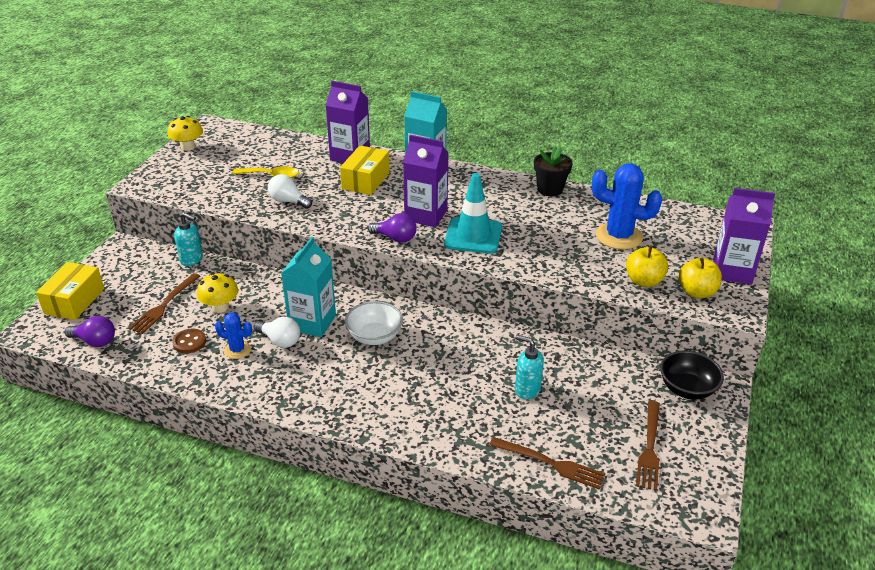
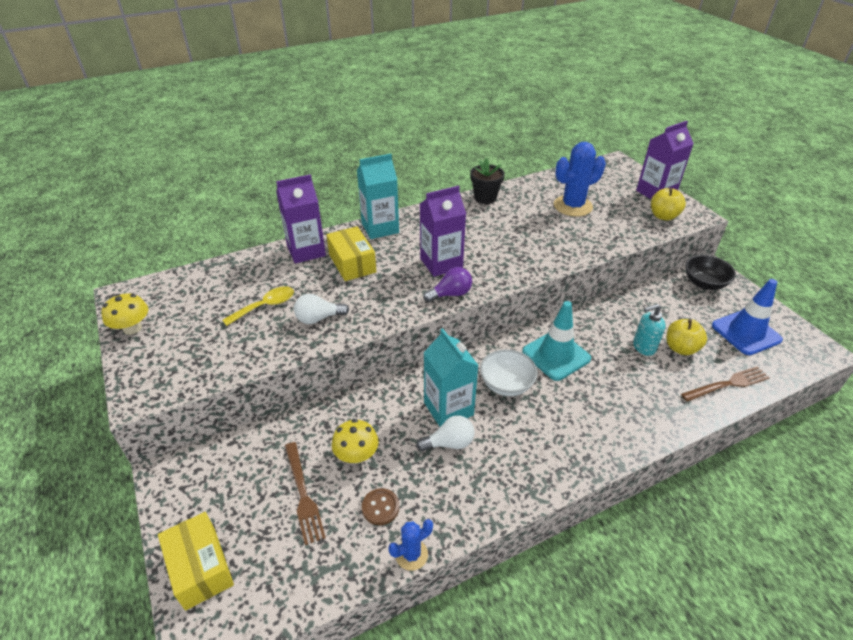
camera: 45 degrees left, 5 degrees up
(95, 341) = (290, 586): purple light bulb -> none
(192, 260) = (261, 434): turquoise soap dispenser -> none
(237, 350) = (430, 479): blue cactus -> blue cactus (411, 554)
(473, 236) = (496, 258): turquoise traffic cone -> turquoise traffic cone (556, 355)
(644, 281) = (631, 226): yellow apple -> yellow apple (681, 348)
(649, 448) = (746, 332): brown fork -> blue traffic cone

